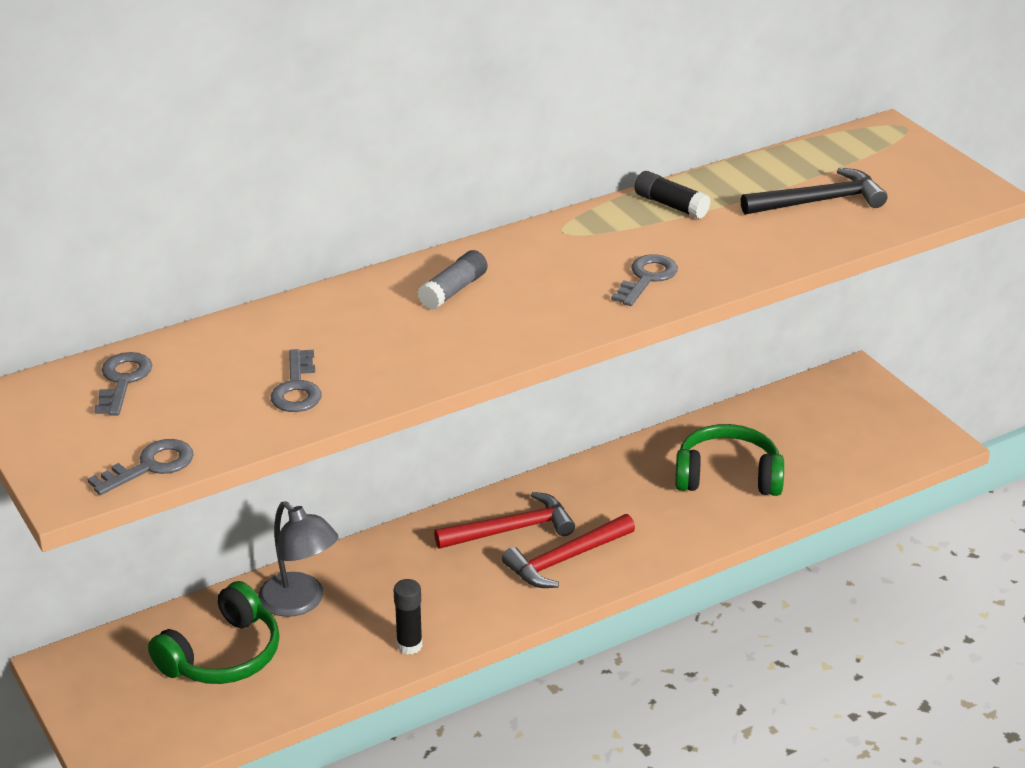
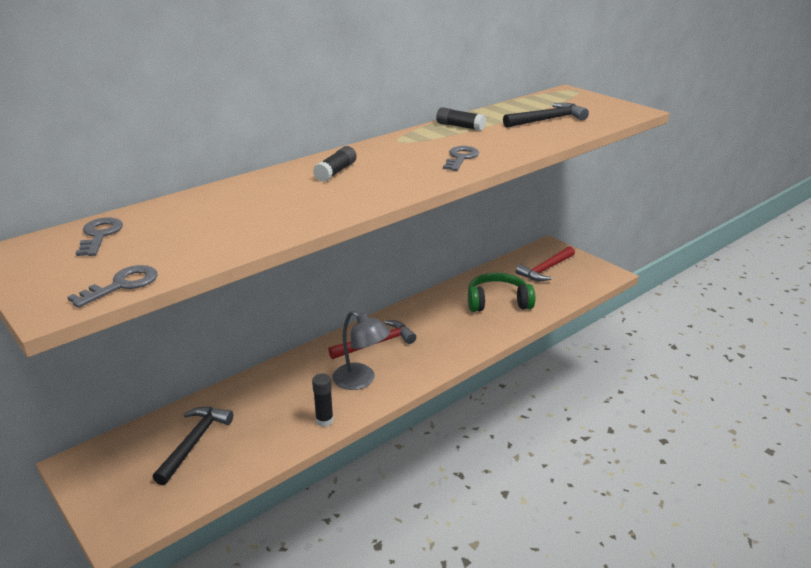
camera: 10 degrees left, 5 degrees down
(223, 655) = (194, 442): green headphones -> black hammer
(297, 388) = (235, 229): grey key -> none
(300, 602) = (245, 402): grey lamp -> grey lamp (361, 380)
(453, 290) = (336, 172): grey glue stick -> black glue stick
(565, 559) = (414, 357): red hammer -> red hammer (545, 269)

